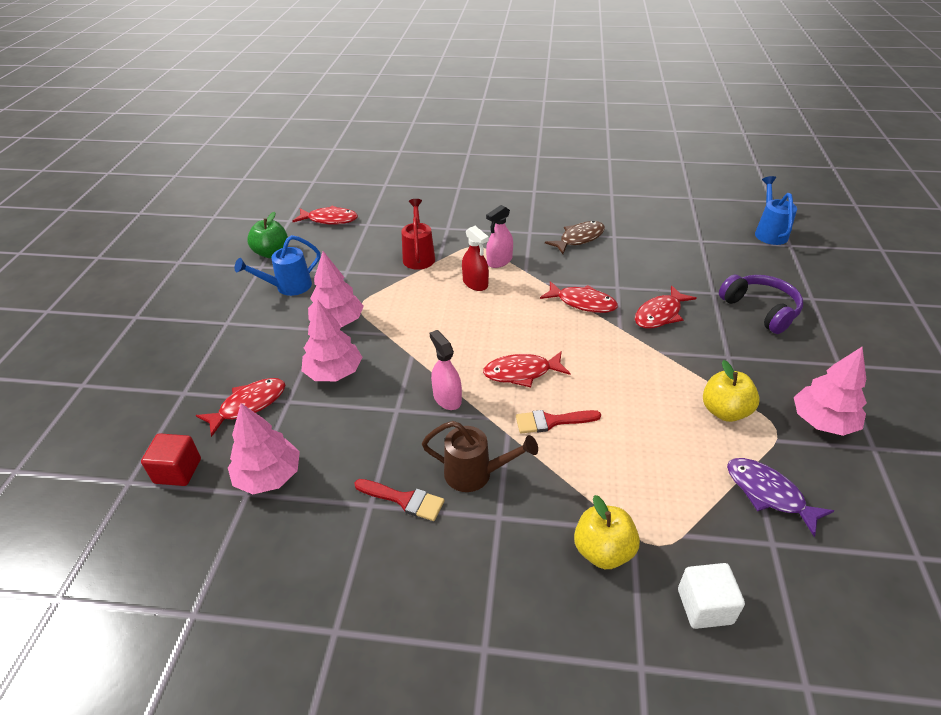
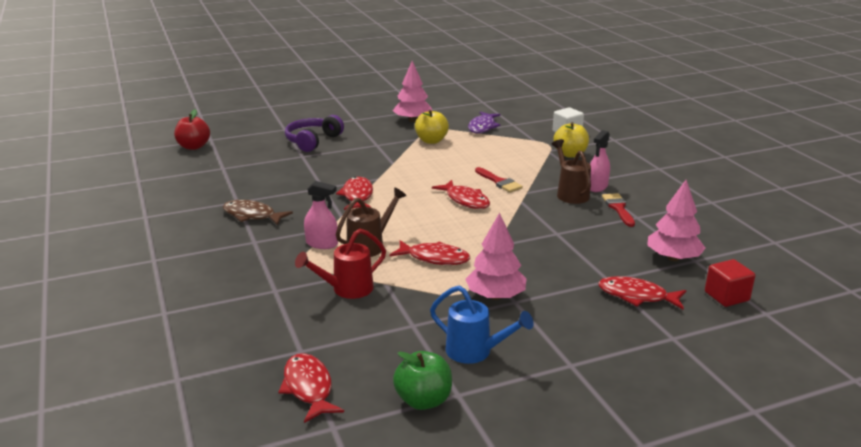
camera: 120 degrees left, 15 degrees down
(334, 373) = (556, 272): pink tree -> none
(447, 398) = (522, 219): pink spray bottle -> pink spray bottle (597, 187)
(475, 283) = (369, 246): red spray bottle -> brown watering can
(660, 314) = (347, 168): red fish -> red fish (434, 258)
(769, 232) = (194, 147): blue watering can -> red apple

